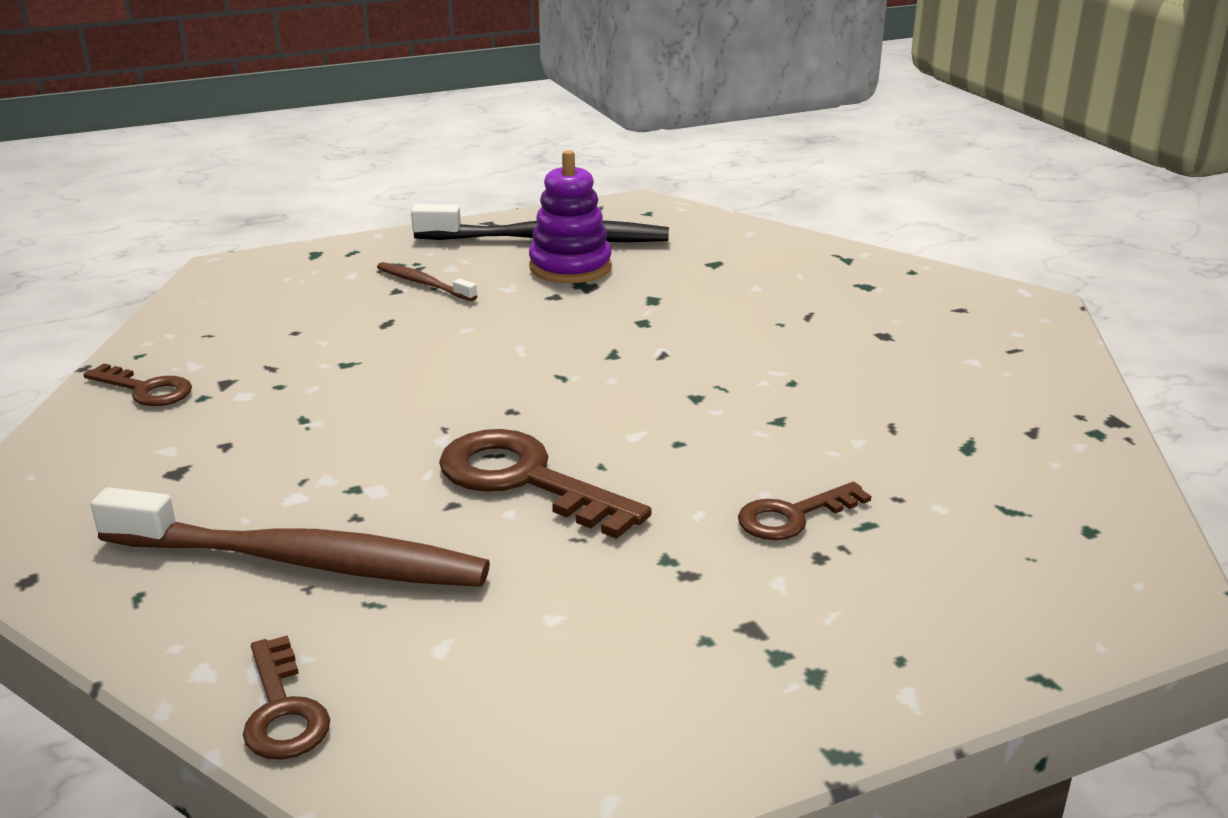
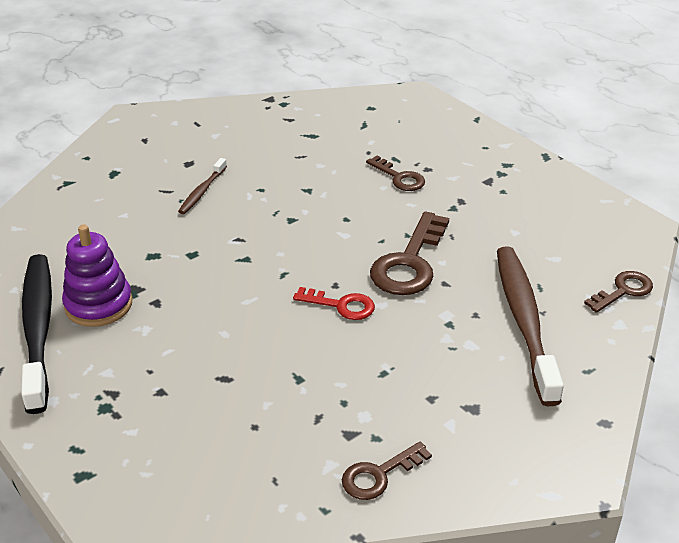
camera: 105 degrees left, 10 degrees up
(146, 390) = (379, 475): brown key -> brown key turned 135 degrees counterclockwise
(423, 284) = (145, 378): brown toothbrush -> brown toothbrush (202, 191)
(461, 408) = (341, 305): none -> red key

